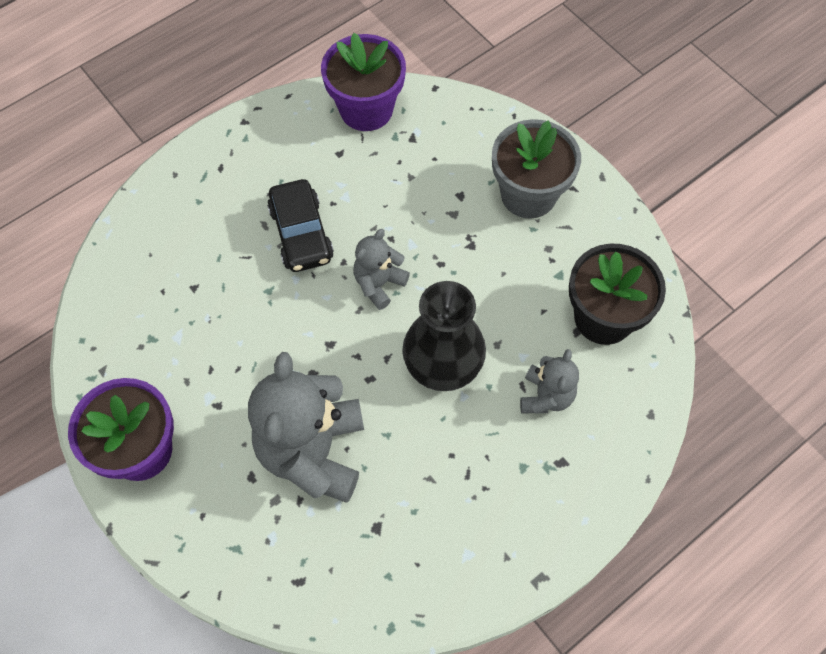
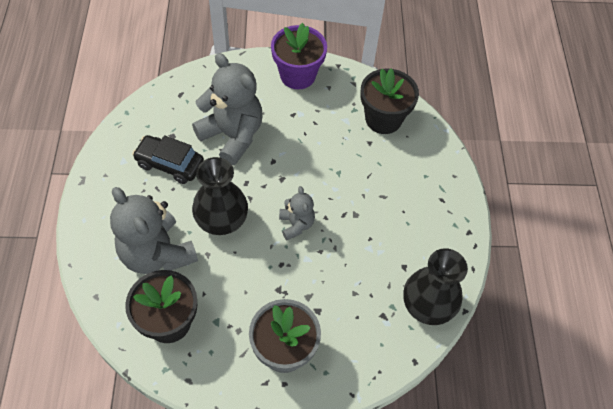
camera: 125 degrees right, 5 degrees down
(141, 296) = (383, 119): none -> black flower pot
(301, 234) = (361, 209): black car -> black car (170, 164)
(366, 109) = (427, 305): purple flower pot -> black vase
(546, 396) = (157, 253): grey teddy bear -> grey teddy bear, size x1.94

